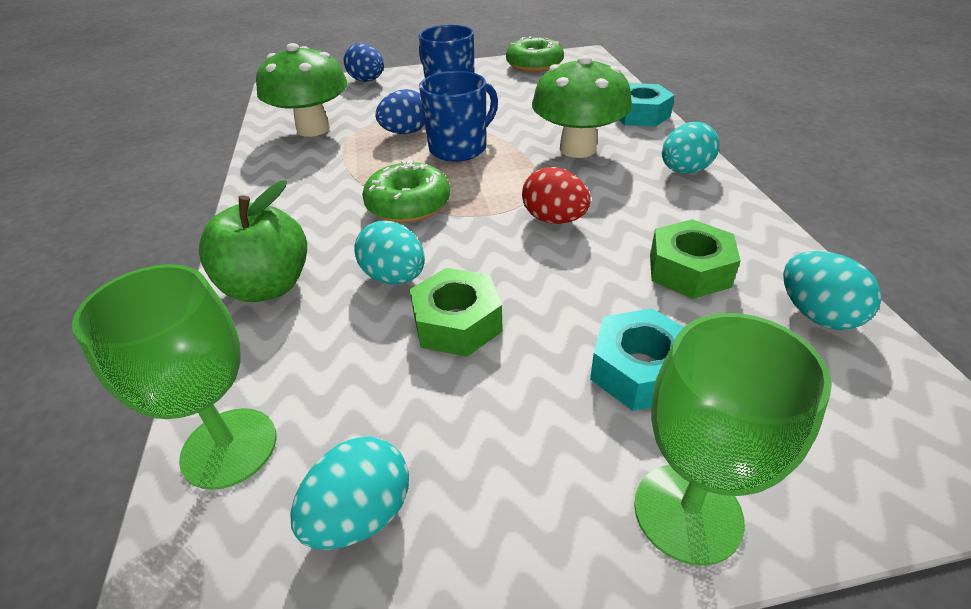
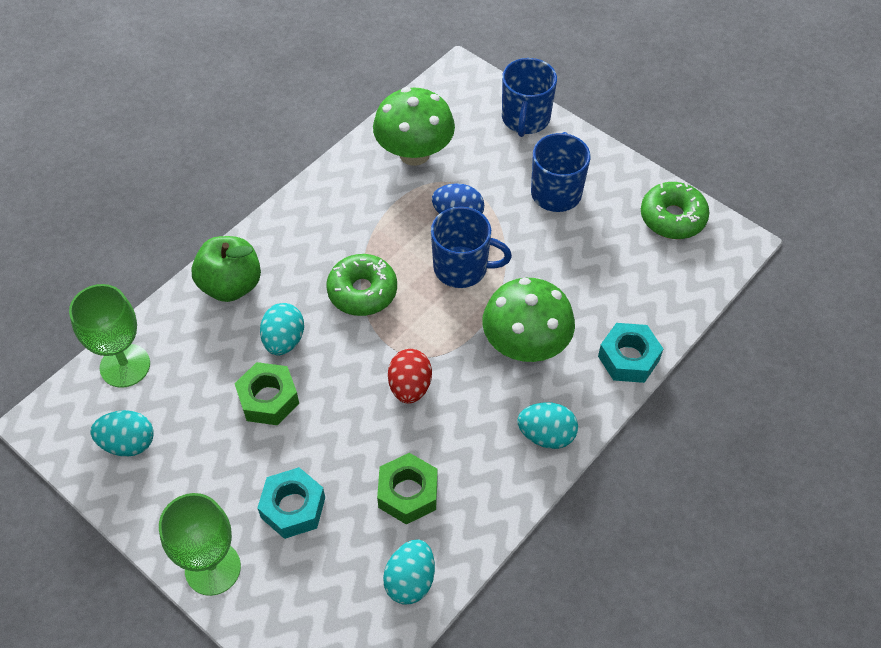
camera: 50 degrees right, 15 degrees up
(367, 81) = (525, 119): blue egg -> blue mug

